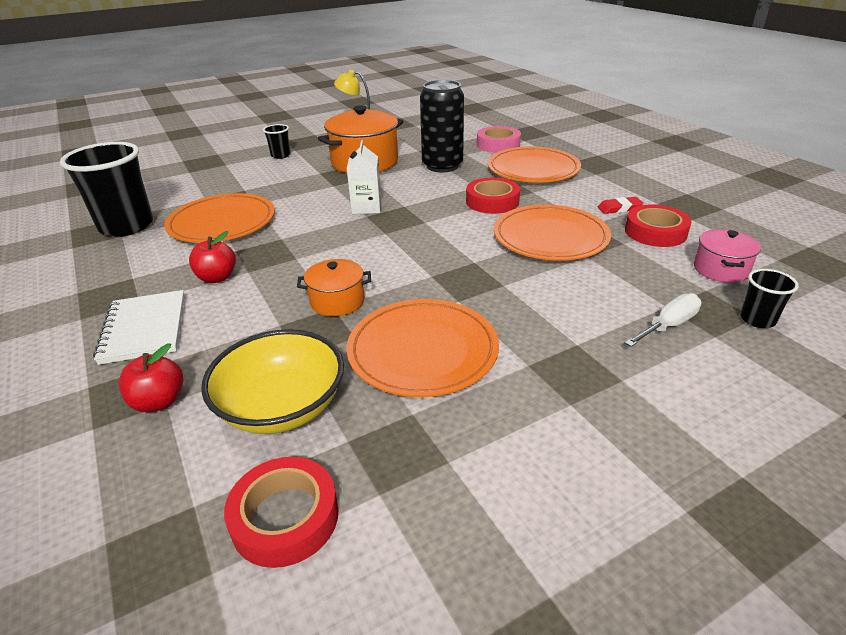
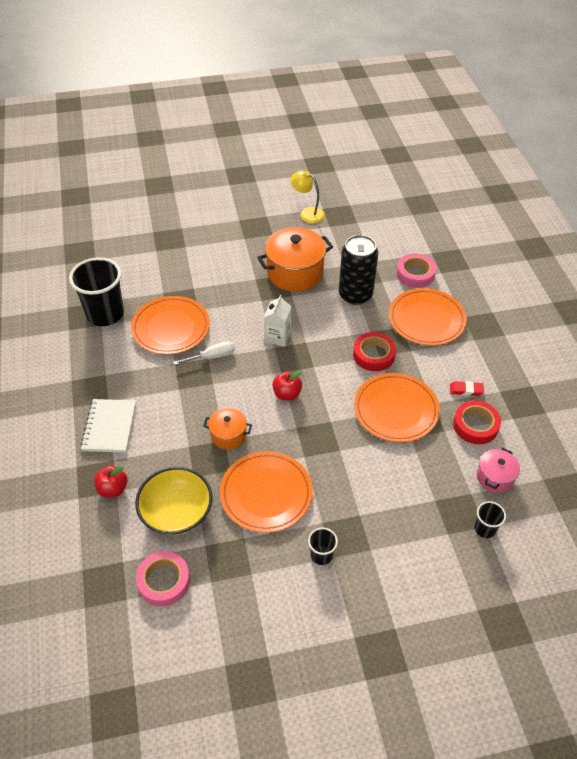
camera: 15 degrees right, 15 degrees up
(217, 278) = (158, 390): red apple -> red apple (287, 394)
(280, 155) = (231, 244): black cup -> black cup (321, 555)
(285, 517) = (164, 581): red tape -> pink tape
(668, 325) = (424, 517): white screwdriver -> white screwdriver (212, 357)

